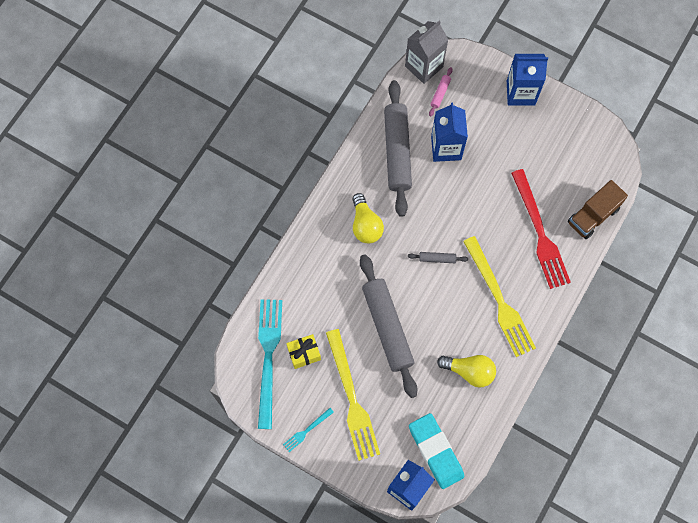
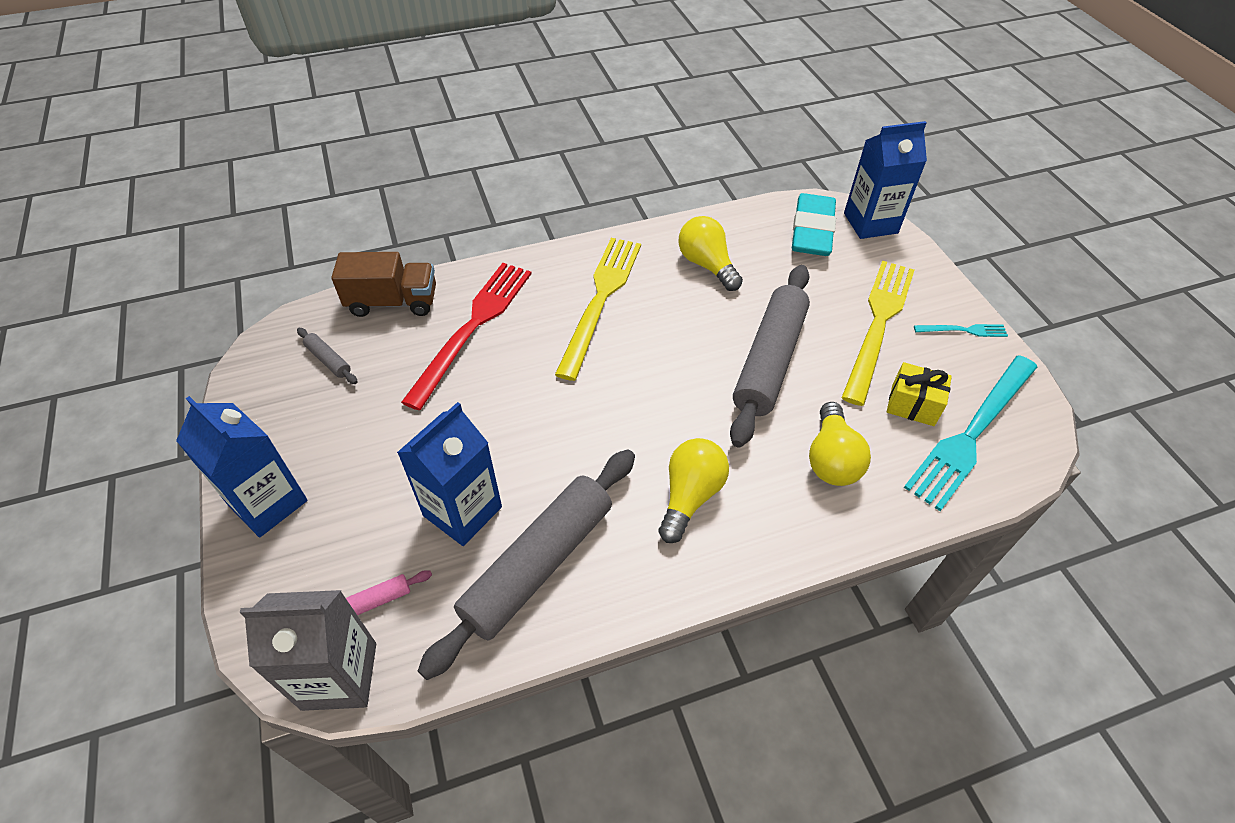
camera: 140 degrees left, 20 degrees down
(321, 291) = (831, 459): none -> yellow light bulb
(437, 259) = (629, 387): grey rolling pin -> grey rolling pin (328, 360)

